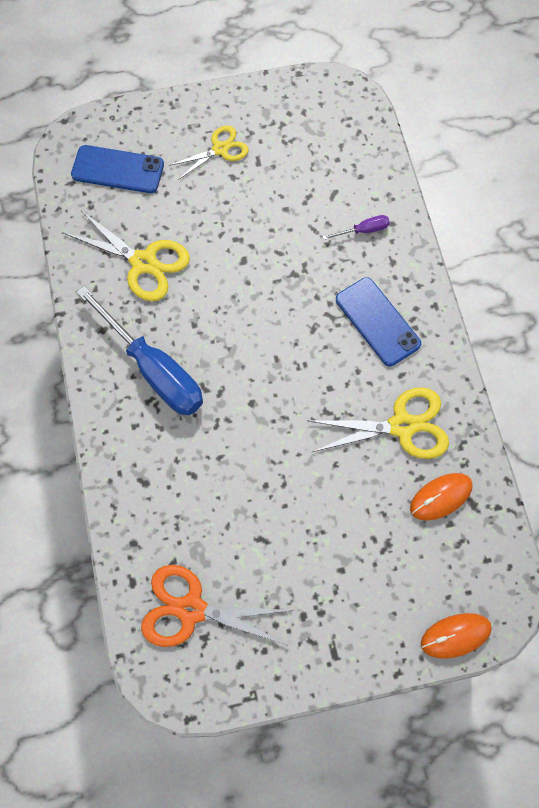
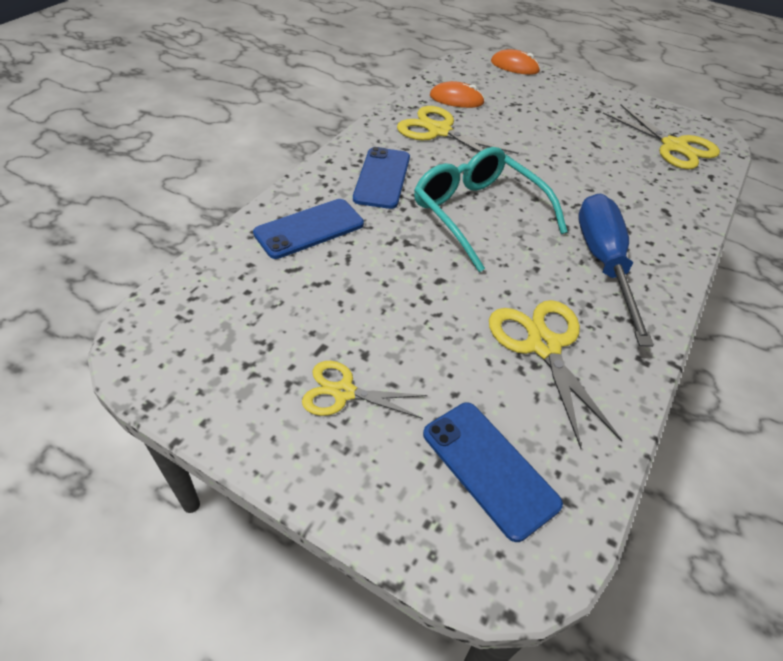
camera: 140 degrees left, 20 degrees down
(191, 609) = (673, 146): orange scissors -> yellow scissors
(275, 345) = (478, 214): none -> turquoise glasses
(363, 230) = (309, 229): purple screwdriver -> blue phone

